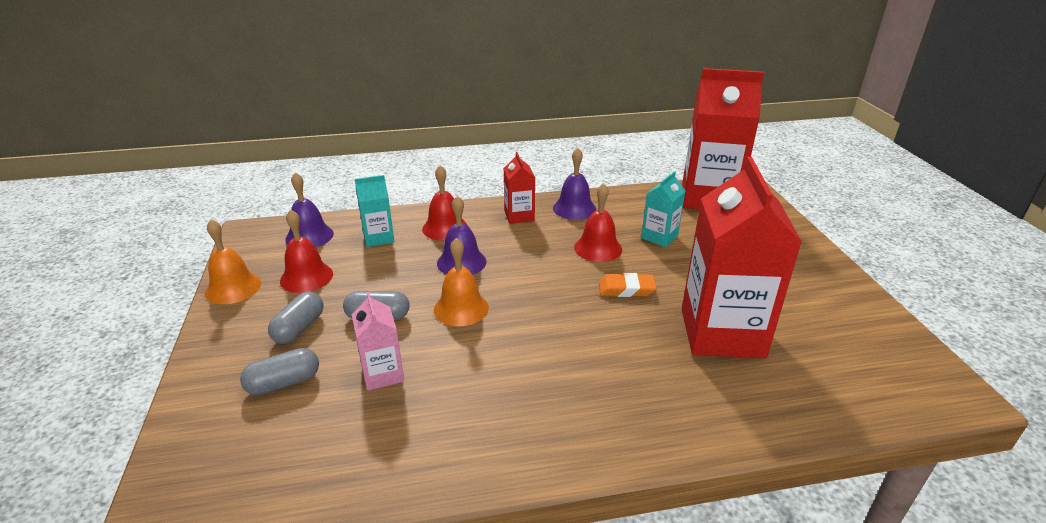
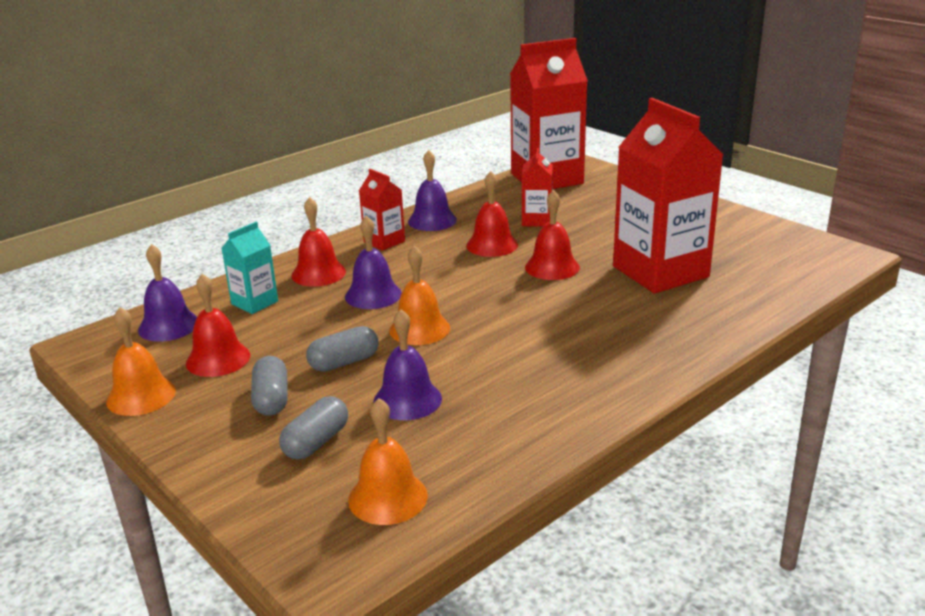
camera: 30 degrees left, 5 degrees down
(270, 464) = (388, 497): none -> orange bell
(382, 374) = (407, 400): pink carton -> purple bell
(626, 289) = (552, 267): orange eraser -> red bell
(659, 237) = (537, 220): turquoise carton -> red carton

